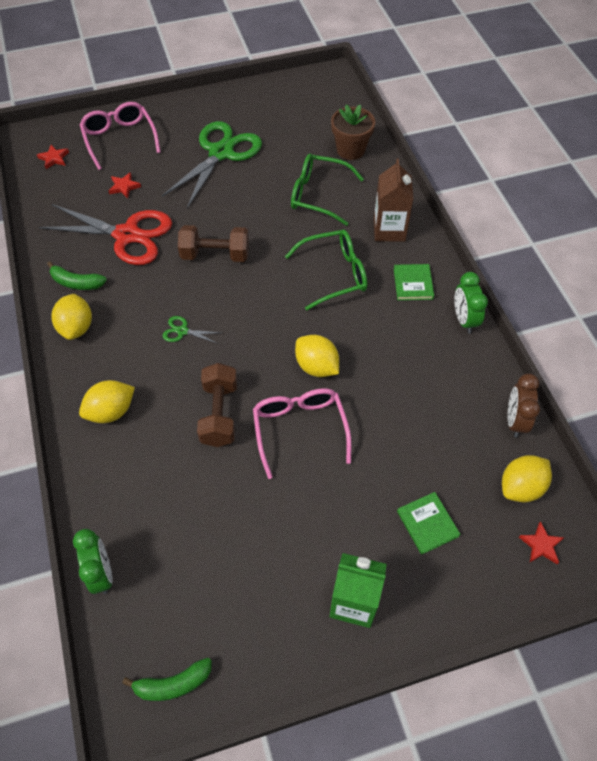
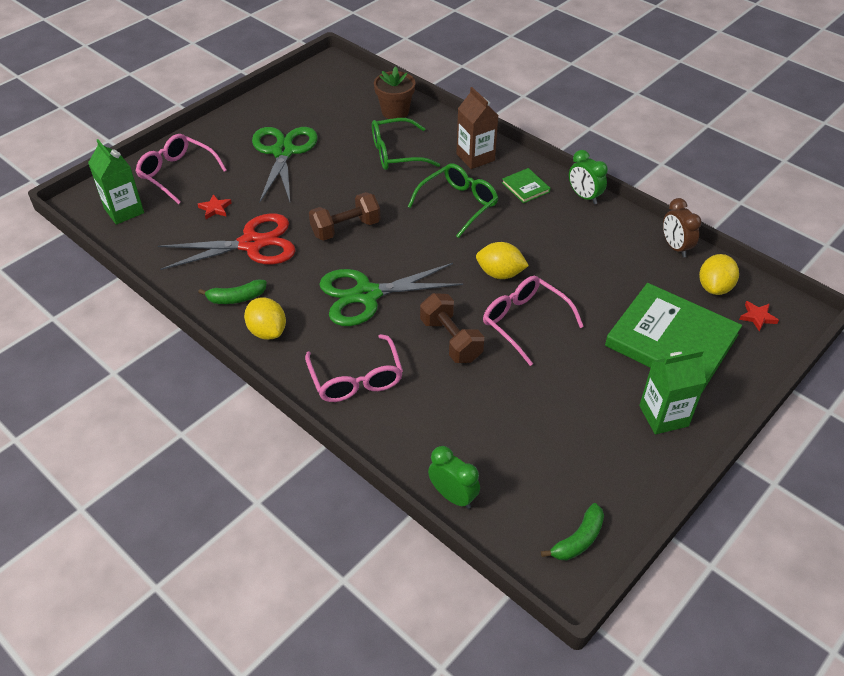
camera: 30 degrees left, 10 degrees down
(54, 158) = (124, 211): red star -> green carton
(111, 411) = (356, 379): yellow lemon -> pink glasses
(182, 331) = (366, 295): green scissors -> green scissors, size x2.46
(427, 524) = (671, 340): green book -> green book, size x2.35

